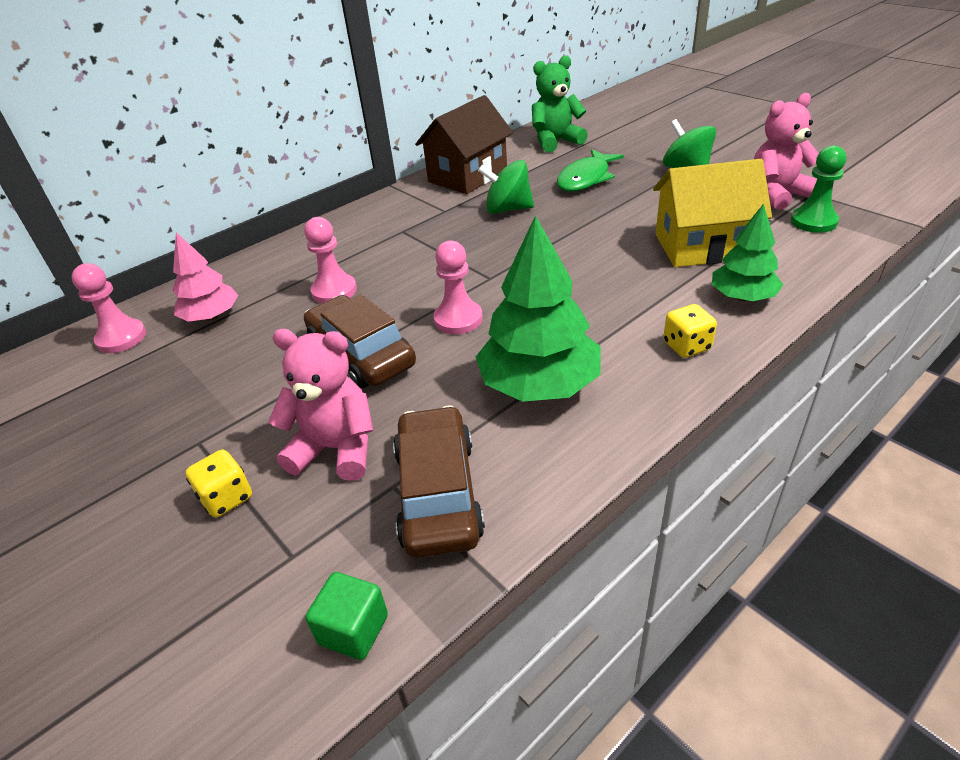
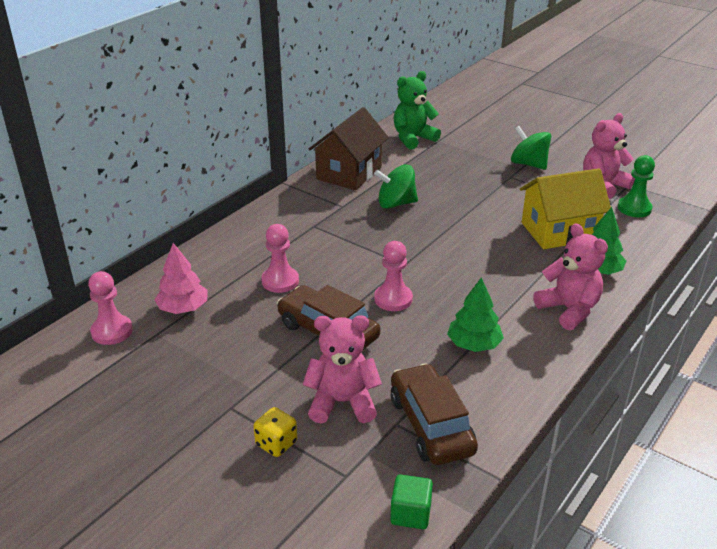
camera: 15 degrees left, 5 degrees down
(539, 384) = (474, 344): green tree -> green tree, size x0.61
(586, 179) = (450, 174): green fish -> none
(686, 346) = (569, 310): yellow dice -> pink teddy bear

